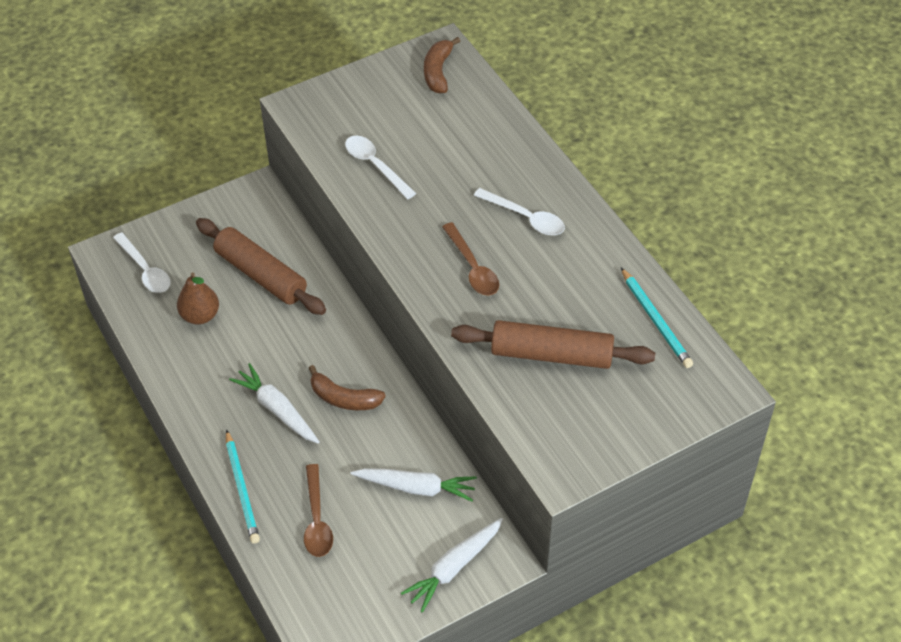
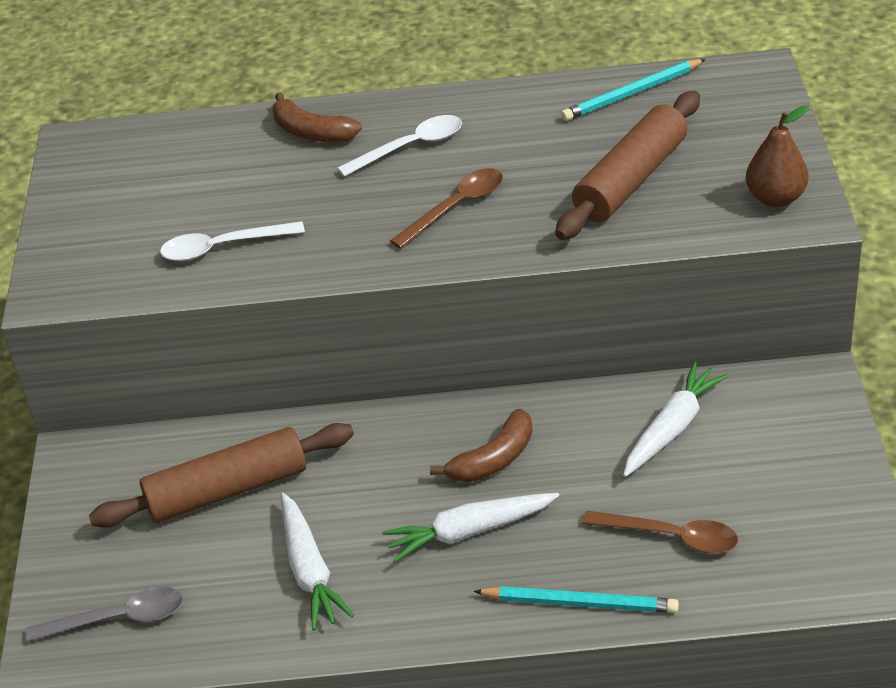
camera: 60 degrees left, 10 degrees down
(145, 270) = (118, 619): white spoon -> grey spoon
(200, 315) = (250, 575): brown pear -> brown pear (775, 198)
(438, 72) = (113, 156): brown banana -> brown banana (312, 132)
(454, 567) = (807, 426): white carrot -> white carrot (309, 571)
(472, 267) = (456, 207): brown spoon -> brown spoon turned 45 degrees counterclockwise
(656, 320) = (632, 94): turquoise pencil -> turquoise pencil turned 150 degrees clockwise

